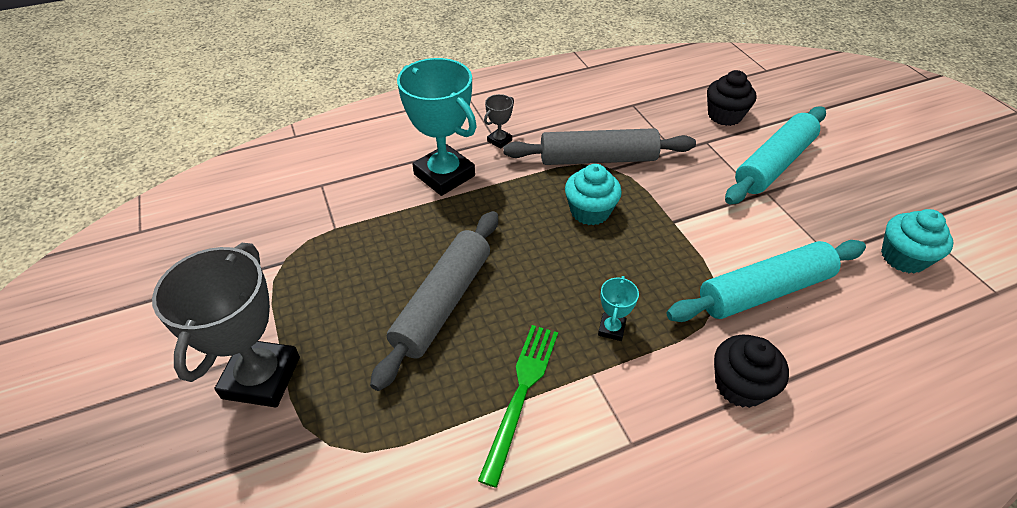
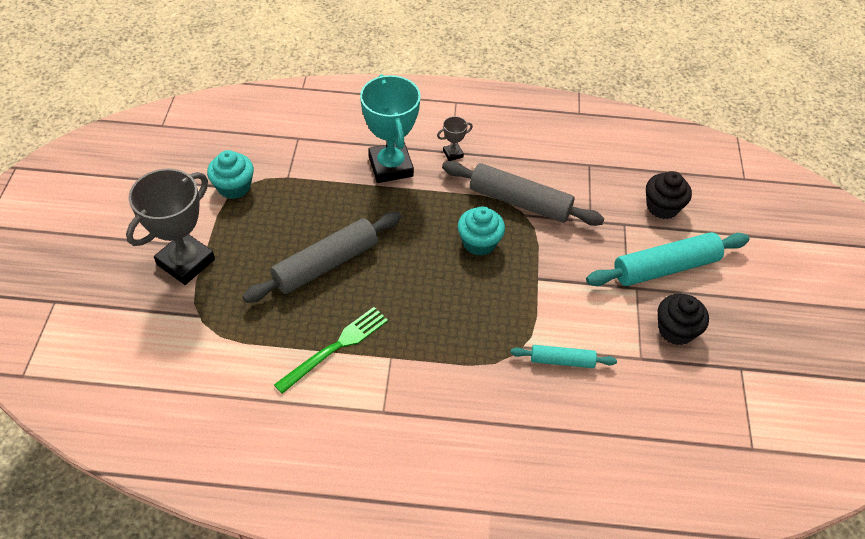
camera: 25 degrees right, 5 degrees up
(611, 329) = (427, 335): turquoise trophy -> none
(740, 385) = (485, 413): black cupcake -> black cupcake (675, 330)
(764, 291) = (562, 360): turquoise rolling pin -> turquoise rolling pin, size x0.54
(903, 257) = (700, 388): turquoise cupcake -> turquoise cupcake (234, 187)

